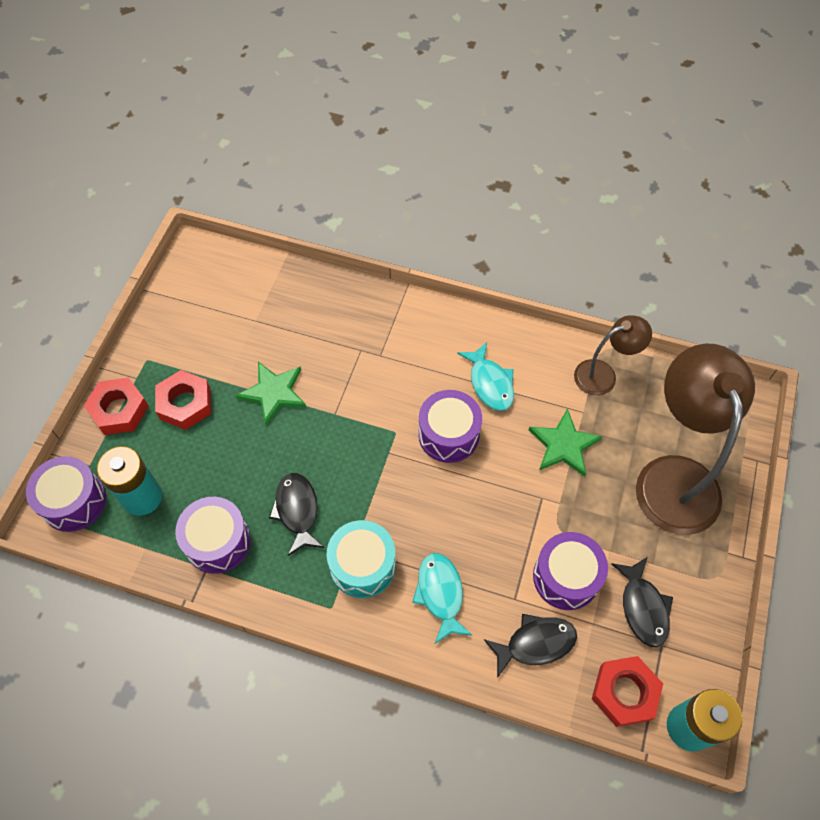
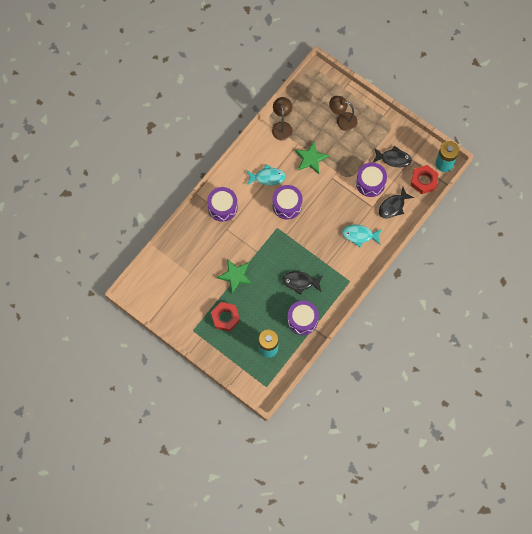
camera: 70 degrees left, 10 degrees up
(73, 501) = (259, 379): purple drum -> purple drum (222, 207)
(119, 410) = (217, 349): red nut -> none
(363, 565) = (335, 262): turquoise drum -> none
(535, 643) = (393, 206): black fish -> black fish turned 135 degrees counterclockwise
(673, 476) = (342, 120): brown lamp -> brown lamp, size x0.53

